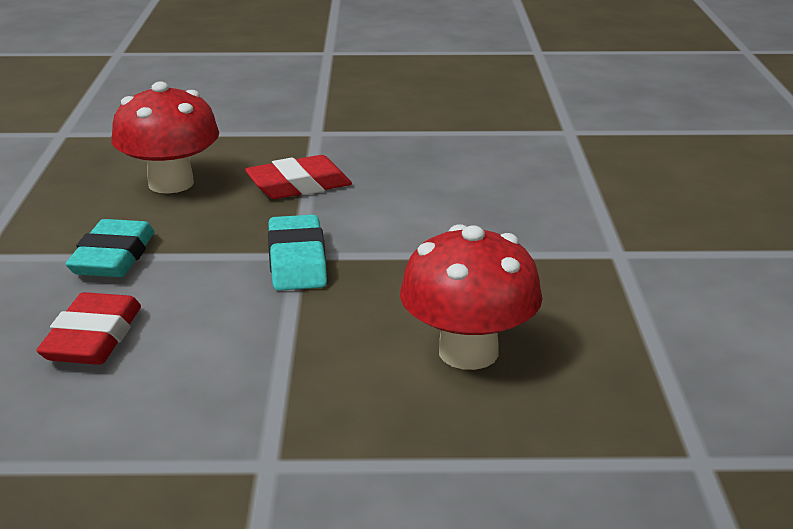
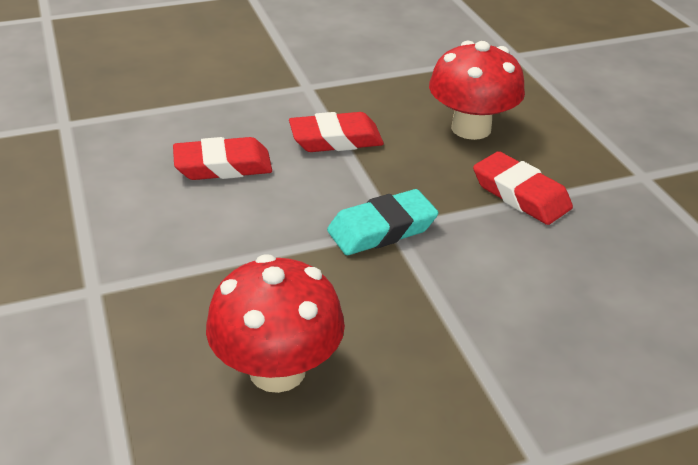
camera: 70 degrees right, 10 degrees up
(113, 257) = (336, 139): turquoise eraser -> red eraser

